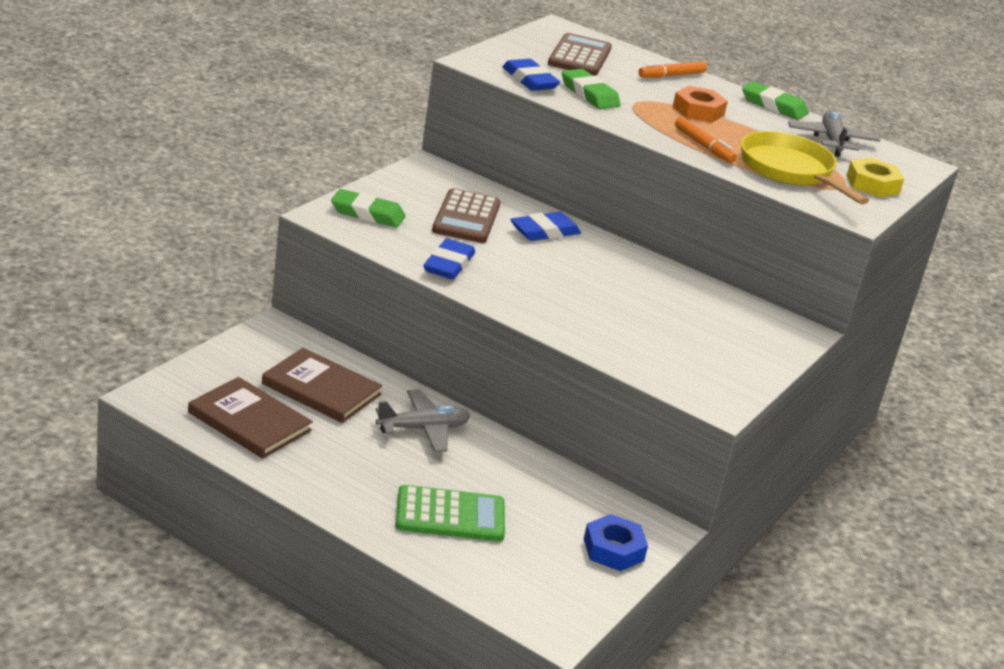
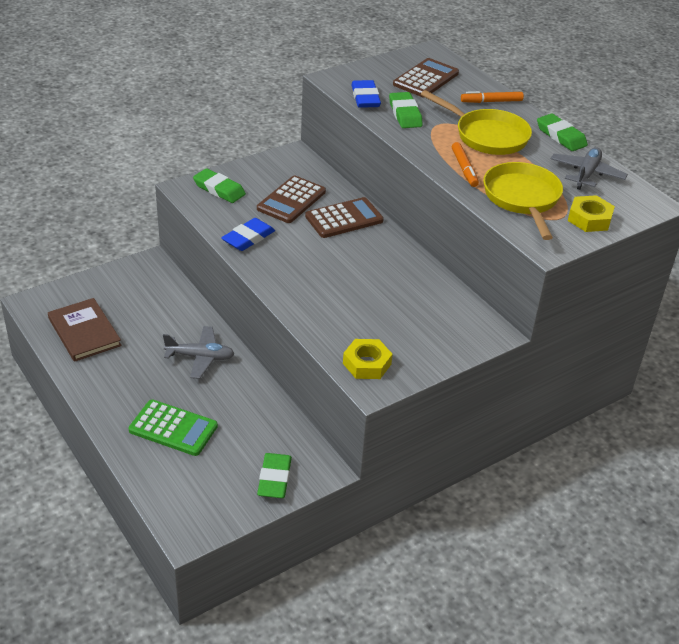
camera: 25 degrees right, 10 degrees up
(321, 389) = (150, 315): brown book -> none
(544, 231) = (344, 219): blue eraser -> brown calculator
(613, 549) = (274, 479): blue nut -> green eraser
(694, 382) = (367, 364): none -> yellow nut
(698, 111) = (487, 136): orange nut -> yellow pan

